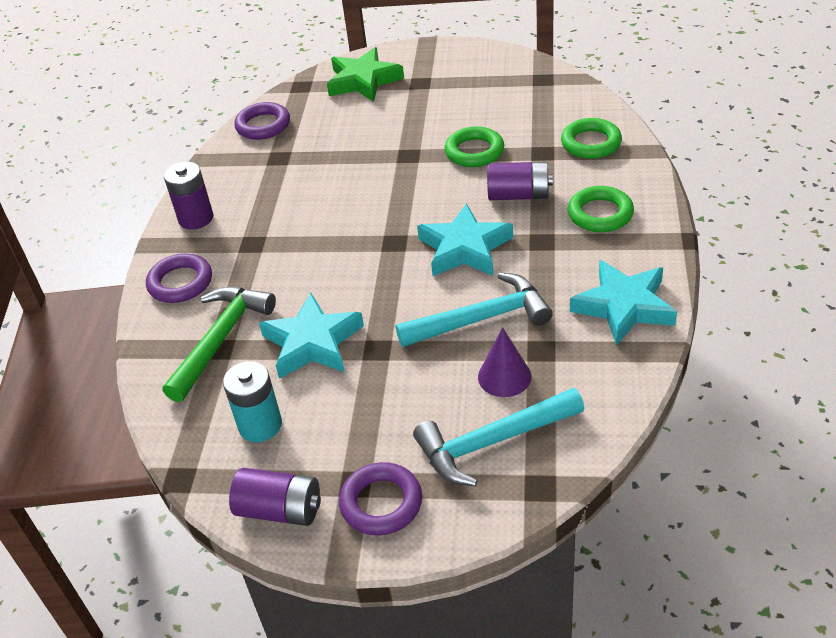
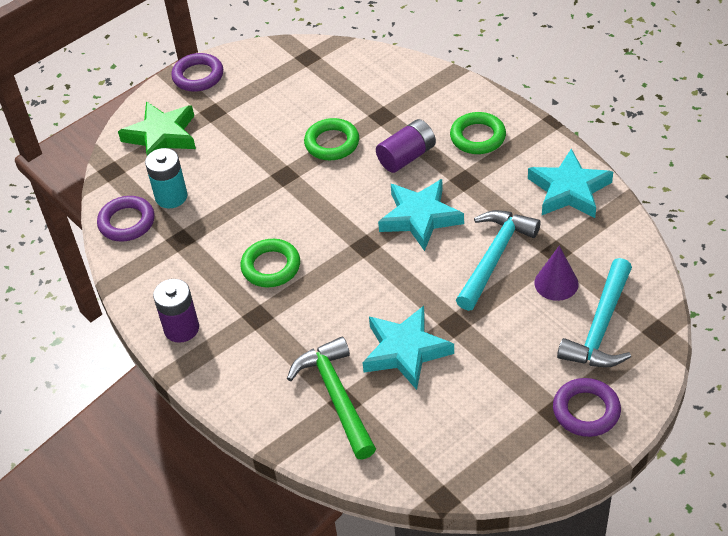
camera: 45 degrees left, 5 degrees up
(180, 283) = (244, 381): purple ring -> purple ring (198, 76)
(260, 425) = (447, 427): turquoise battery -> turquoise battery (171, 197)
(280, 510) = (533, 463): purple battery -> none
(591, 143) = (407, 89): green ring -> green ring (271, 267)

